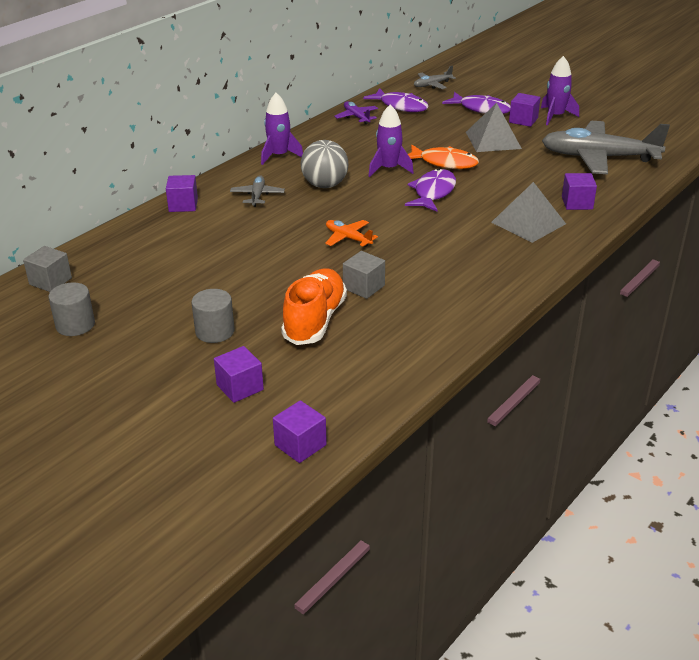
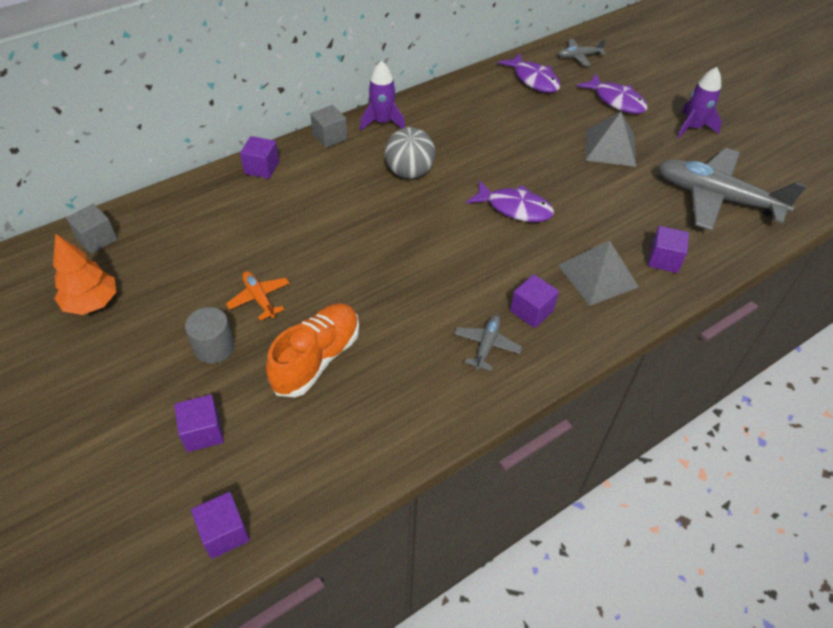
camera: 15 degrees right, 15 degrees up
(75, 325) = (92, 303): grey cylinder -> orange tree
(257, 196) = (337, 171): grey plane -> grey plane (486, 345)
(348, 238) = (400, 251): orange plane -> orange plane (259, 298)
(356, 117) = (482, 85): purple plane -> none
(363, 287) = (386, 325): grey cube -> grey cube (330, 137)
(389, 169) = (483, 164): purple rocket -> none
(433, 192) = (515, 208): purple fish -> purple fish turned 75 degrees clockwise
(444, 163) = (545, 168): orange fish -> none
(523, 120) = (655, 126): purple cube -> purple cube (531, 311)

